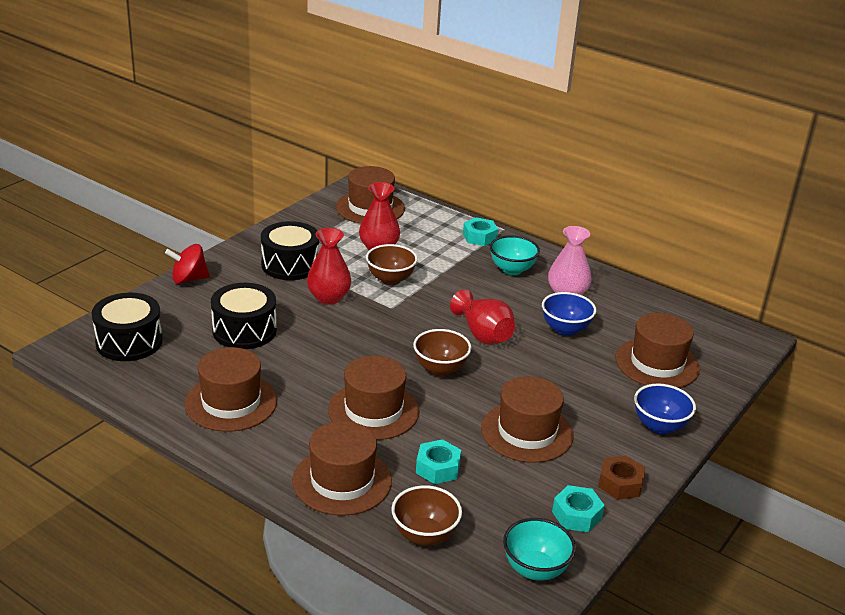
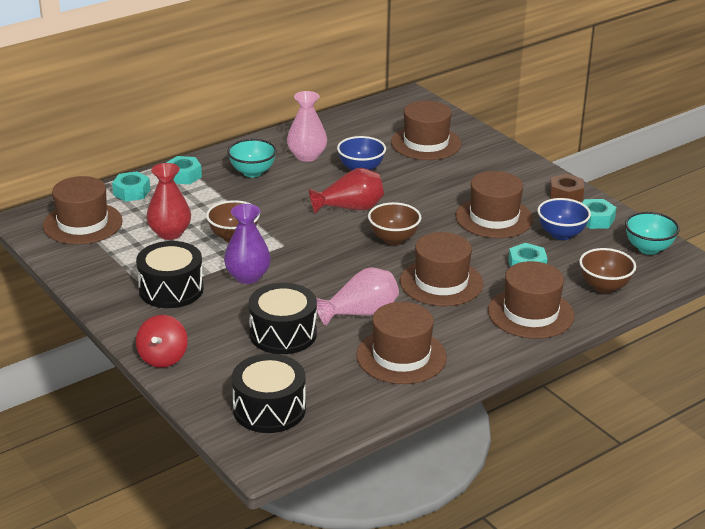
camera: 70 degrees left, 0 degrees up
(295, 368) = (361, 313): none -> pink vase
(328, 297) = (248, 276): red vase -> purple vase
(434, 219) = (131, 192): none -> turquoise nut
(659, 426) = (505, 163): blue bowl -> blue bowl (561, 234)

